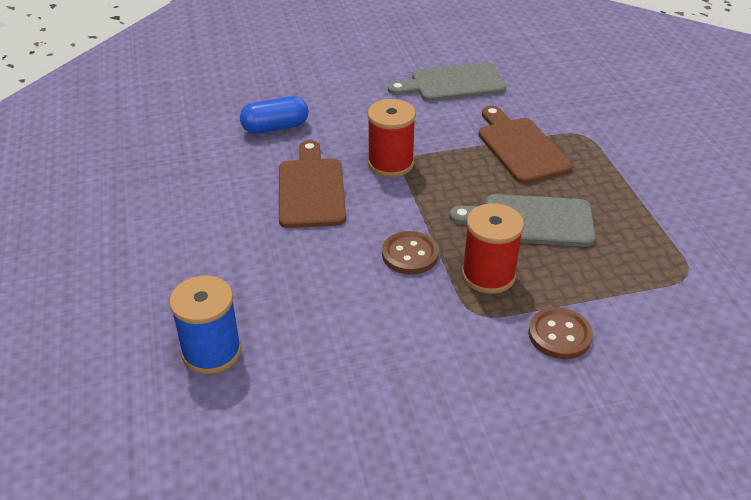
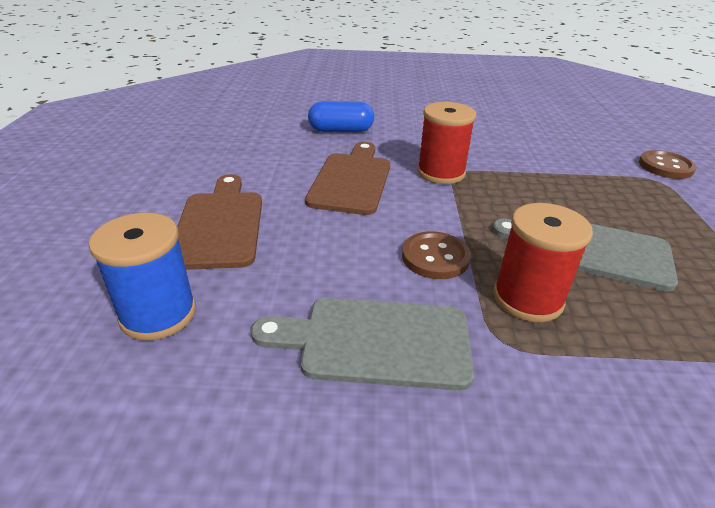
camera: 15 degrees right, 5 degrees down
(452, 83) = (521, 124): grey cutting board -> grey cutting board (376, 342)
(520, 147) = (585, 181): brown cutting board -> brown cutting board (220, 225)
(559, 335) = (622, 399): brown button -> brown button (665, 167)

